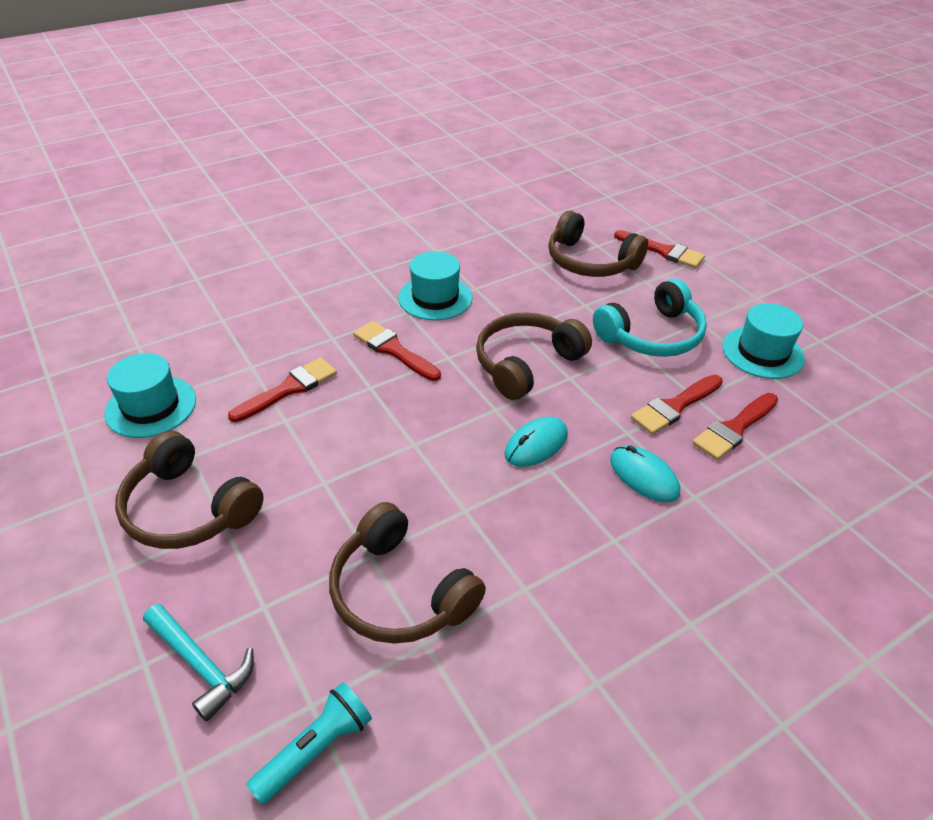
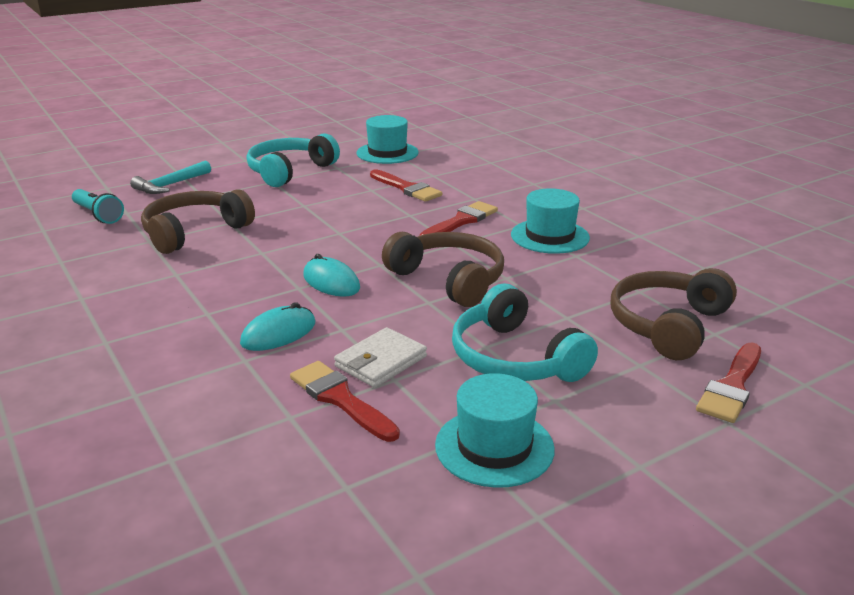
camera: 90 degrees right, 15 degrees down
(188, 509) = (289, 171): brown headphones -> turquoise headphones
(674, 406) = (381, 361): red brush -> white wallet

